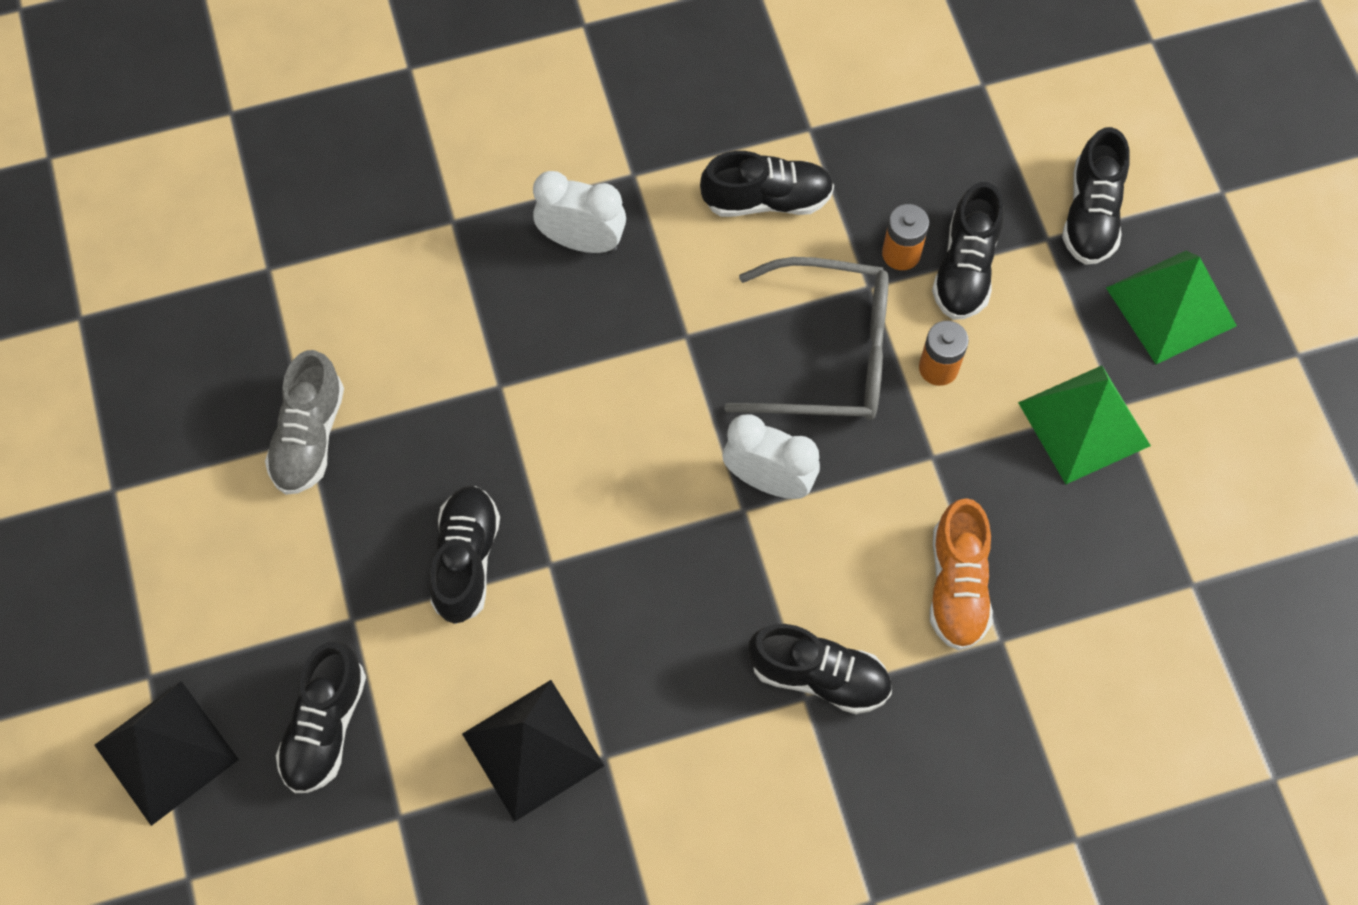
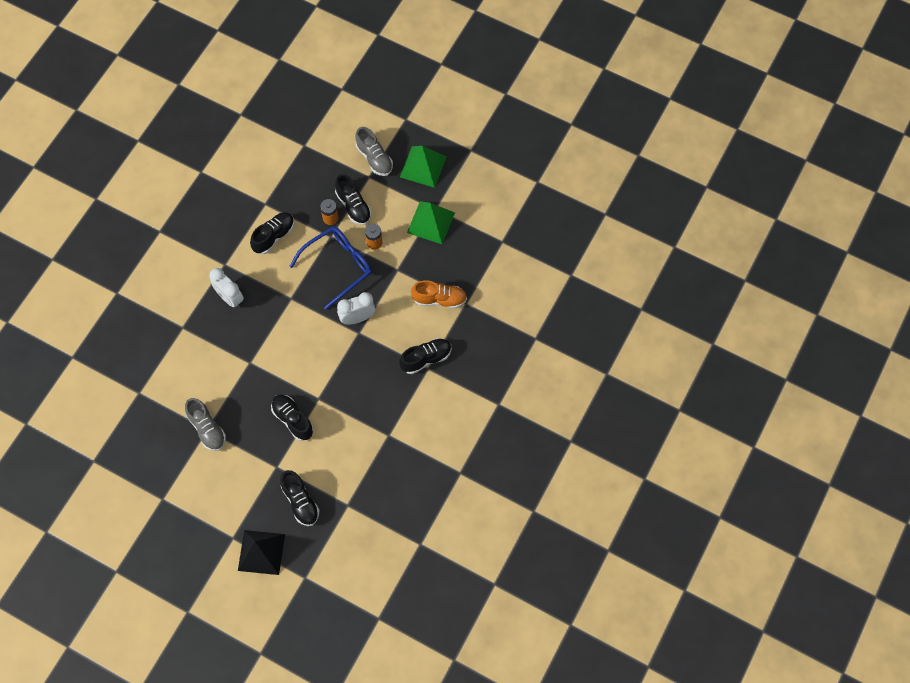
camera: 45 degrees left, 0 degrees up
(532, 749) = (366, 452): black pyramid -> none
(582, 241) = (230, 298): white clock -> white clock turned 105 degrees counterclockwise
(827, 353) = (338, 266): grey glasses -> blue glasses
(957, 585) = (439, 299): orange shoe -> orange shoe turned 45 degrees counterclockwise
(1091, 214) = (374, 158): black shoe -> grey shoe

